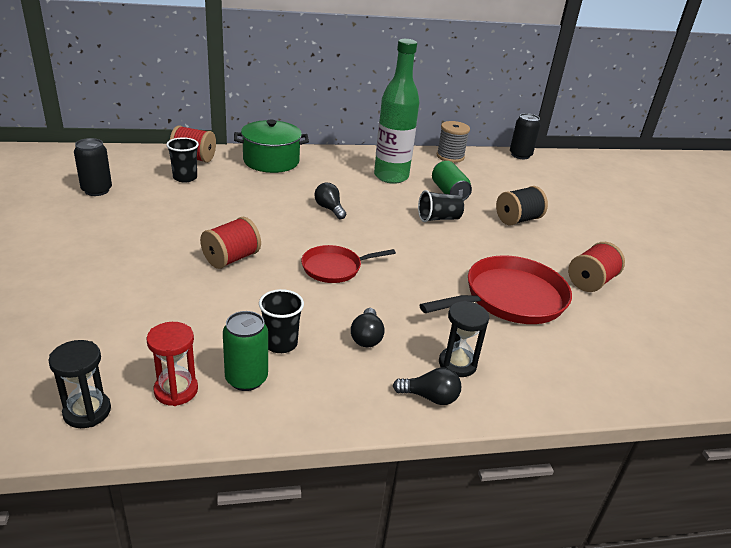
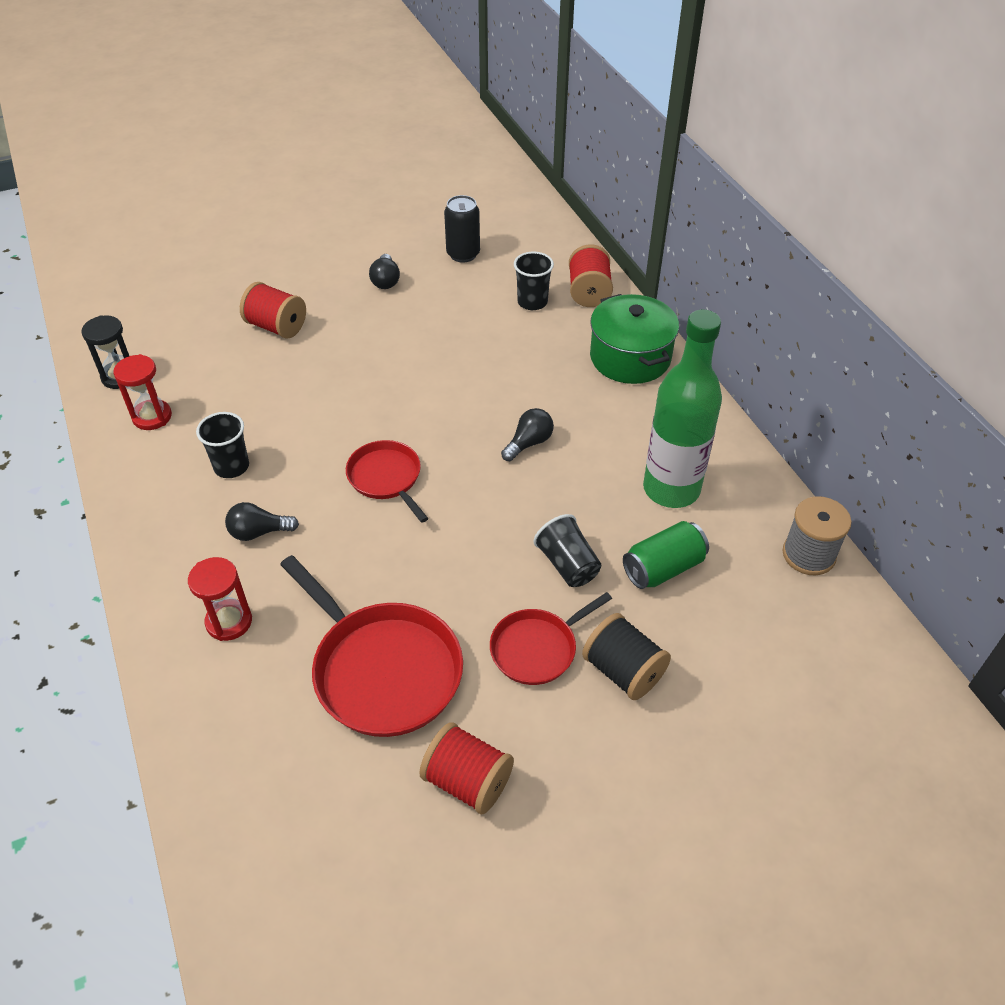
camera: 80 degrees right, 15 degrees up
(231, 258) = (371, 390): red spool -> red spool (276, 326)
(246, 379) = (174, 456): green can -> none
(430, 397) = (169, 602): black light bulb -> black light bulb (385, 280)
(457, 364) = (229, 622): black hourglass -> red hourglass
(499, 241) = (537, 648): none -> red pan
(520, 155) = (907, 665): black can -> none

